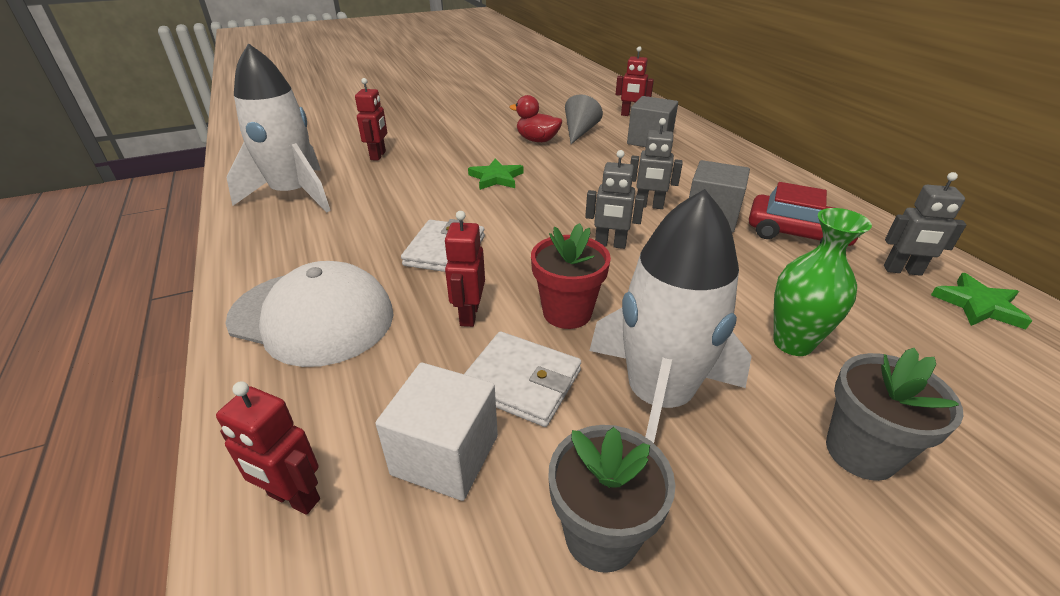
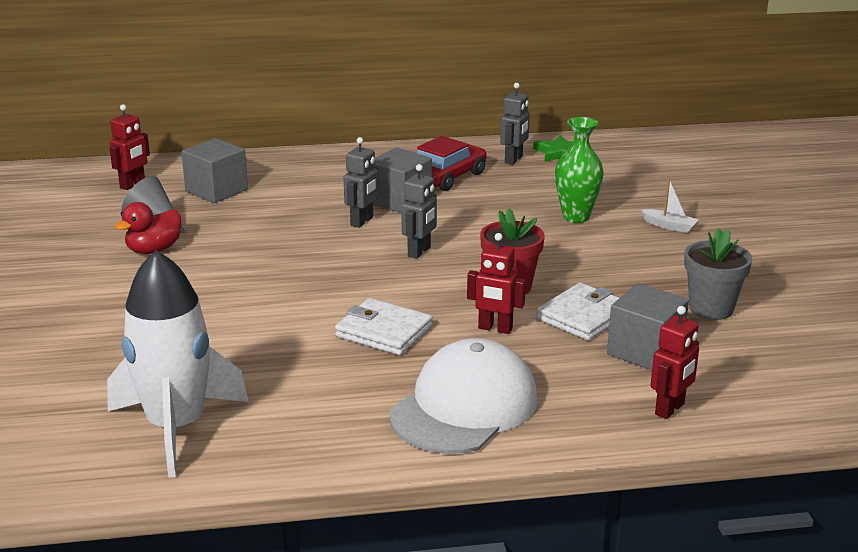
camera: 75 degrees left, 10 degrees down
(378, 155) = (99, 361): red robot -> none
(445, 455) = (645, 351): white cube -> grey cube
(496, 178) = (239, 287): green star -> none
(658, 398) = (613, 271): white rocket -> none
(860, 452) = (669, 226): grey flower pot -> white boat

